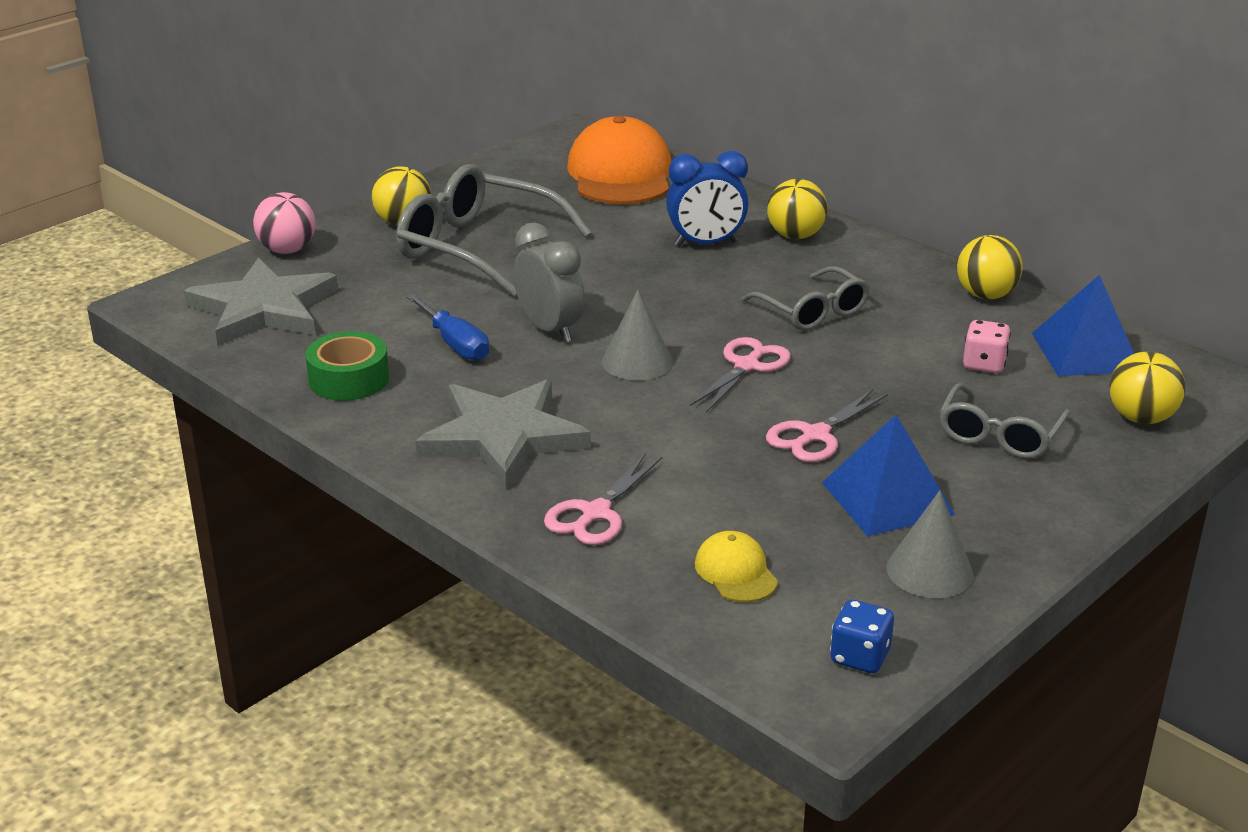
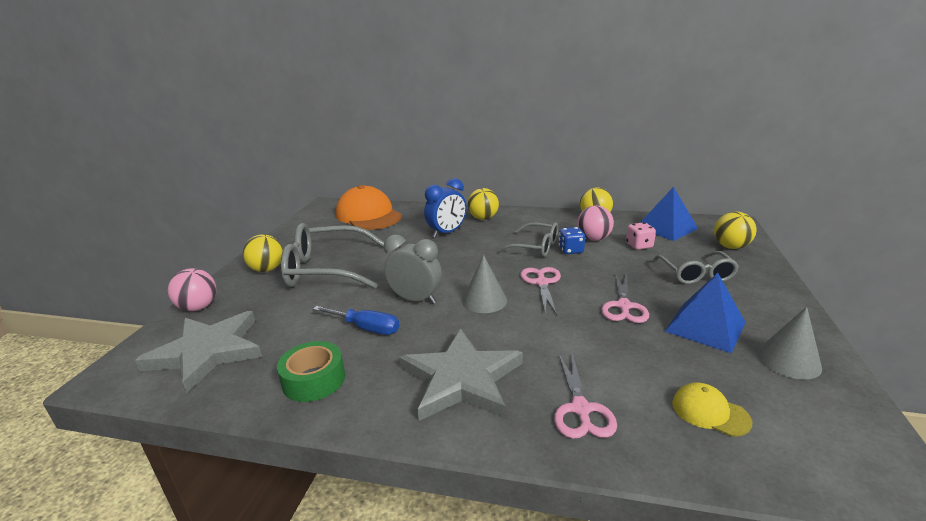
camera: 30 degrees left, 5 degrees down
(860, 657) = (856, 440): blue dice -> blue dice (571, 250)
(926, 329) = (593, 239): none -> pink ball

